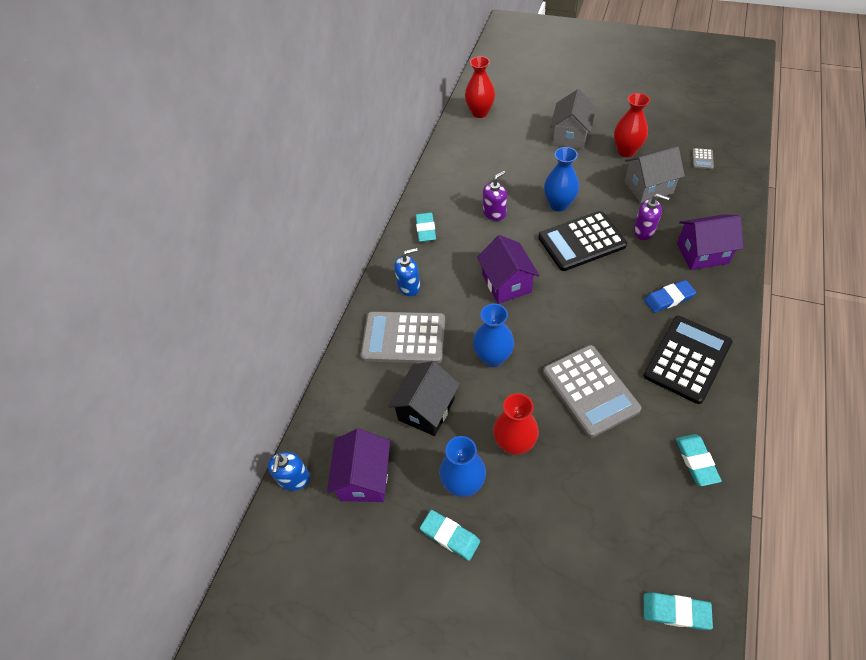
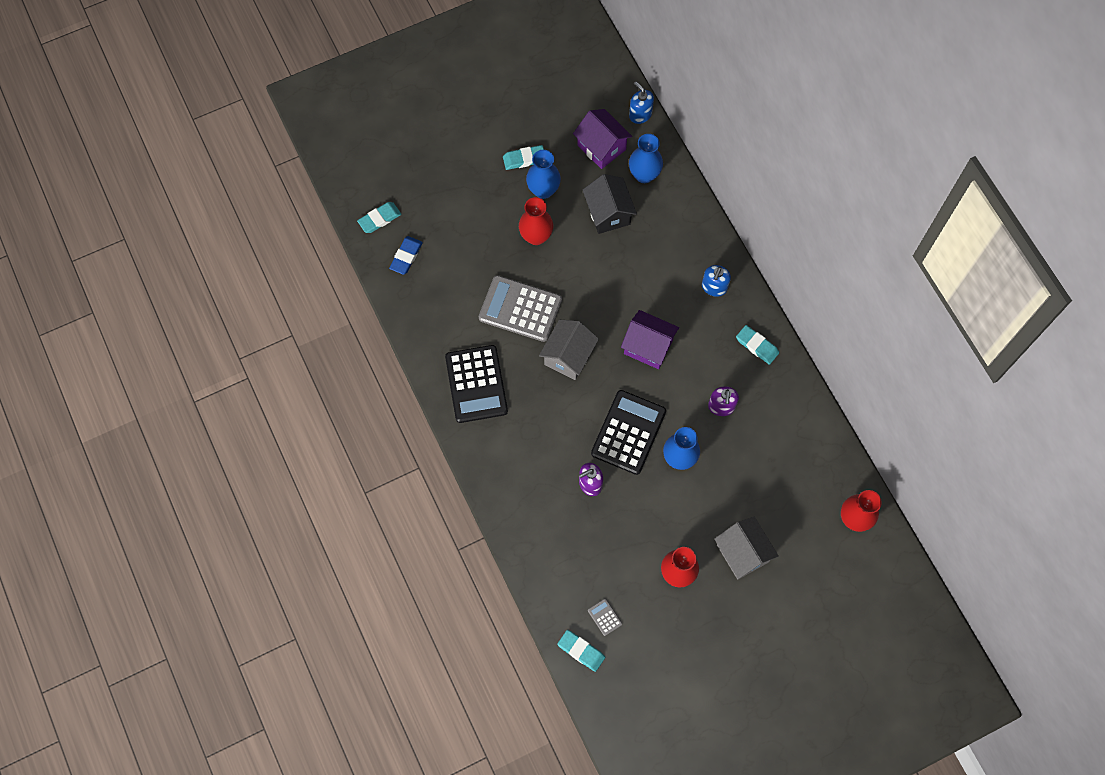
camera: 130 degrees right, 15 degrees up
(404, 338) = (674, 246): grey calculator -> none
(493, 357) = (602, 281): blue vase -> blue vase (644, 175)
(648, 187) = (623, 539): grey house -> grey house (568, 356)
(669, 298) = (524, 428): blue eraser -> blue eraser (406, 256)
(696, 461) = (423, 313): turquoise eraser -> turquoise eraser (581, 651)
(702, 253) = (530, 495): purple house -> none

